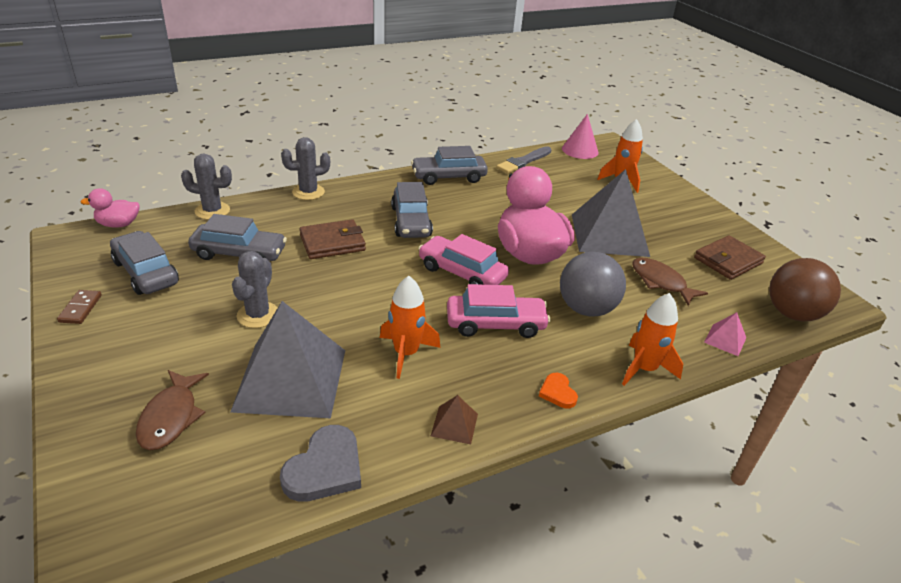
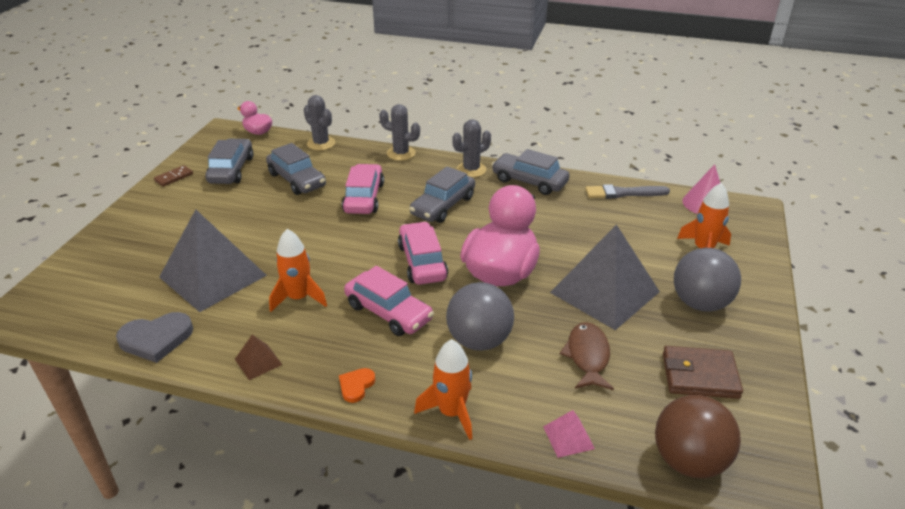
camera: 45 degrees right, 0 degrees up
(171, 417) = (131, 263): brown fish -> none
(258, 315) = (251, 226): grey cactus -> grey cactus (471, 170)
(332, 243) = (364, 198): brown wallet -> pink car
(667, 216) = (700, 303): none -> grey ball

